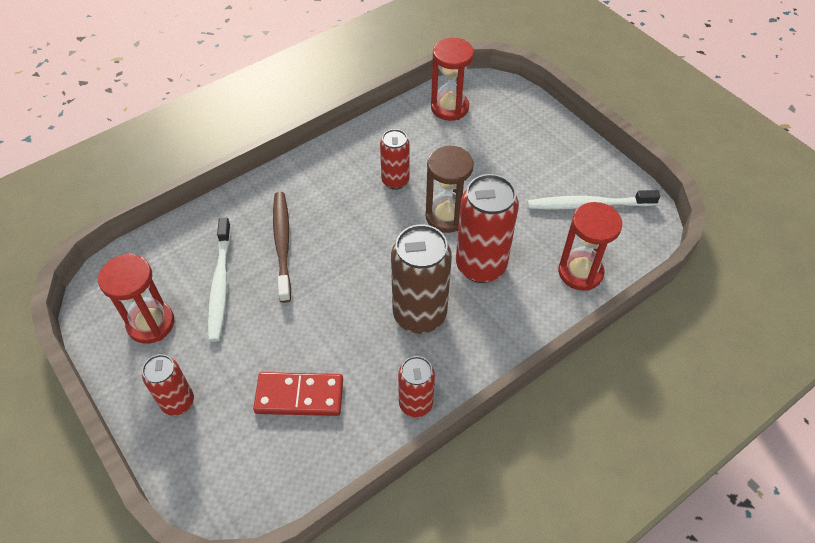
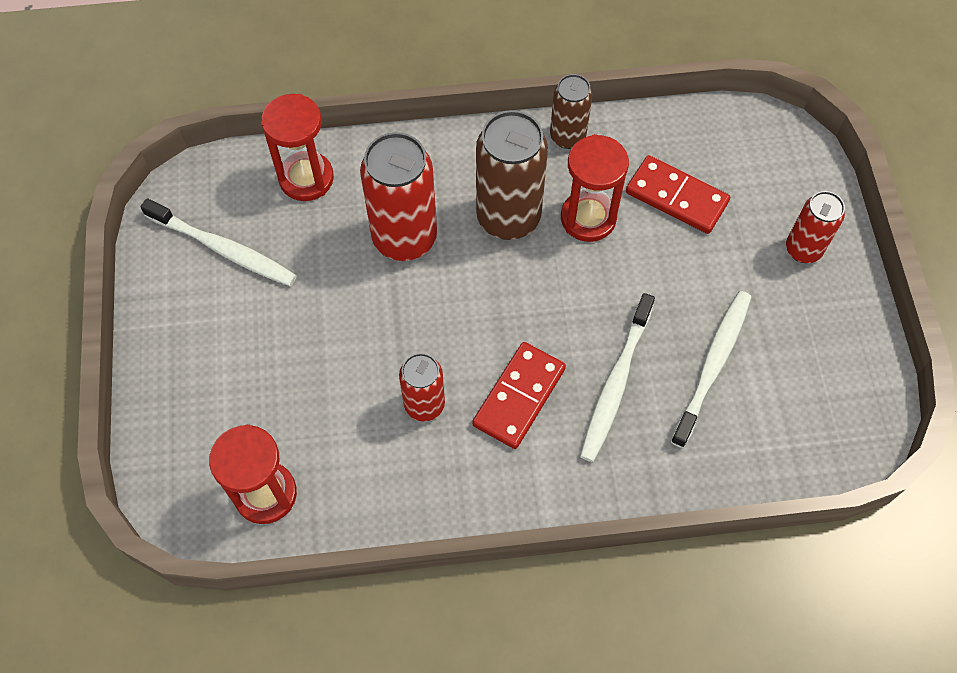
camera: 150 degrees left, 10 degrees up
(151, 323) = (810, 354): red hourglass -> red hourglass (588, 218)
(282, 243) = (615, 384): brown toothbrush -> white toothbrush
(341, 210) = (519, 396): none -> red domino
(415, 404) = (567, 136): red can -> brown can
(446, 216) = (397, 319): brown hourglass -> none

